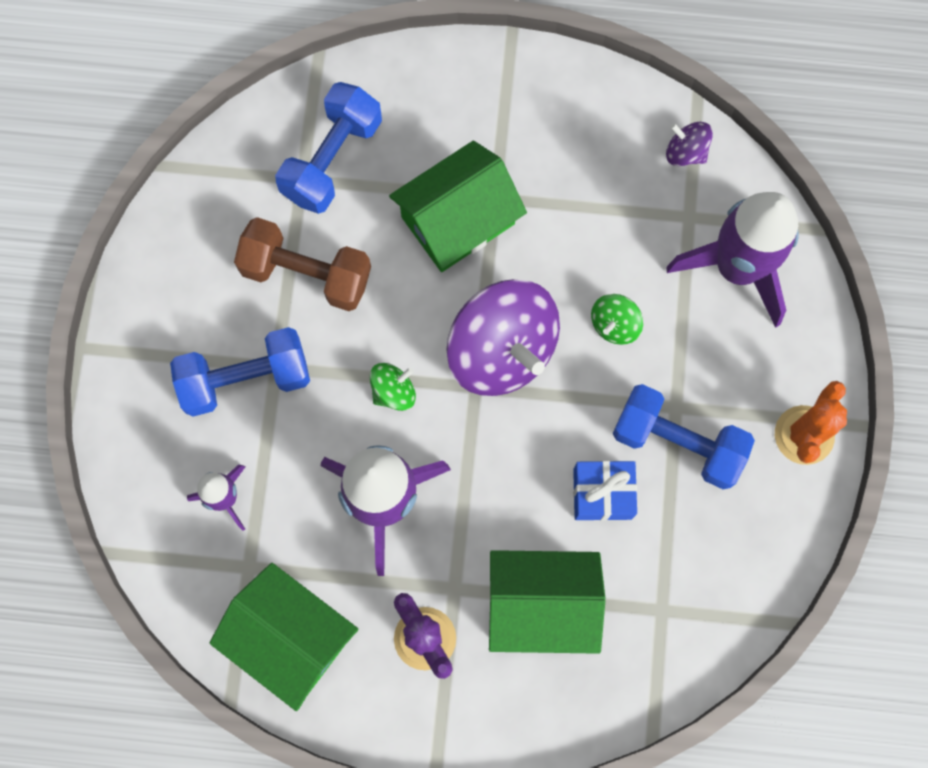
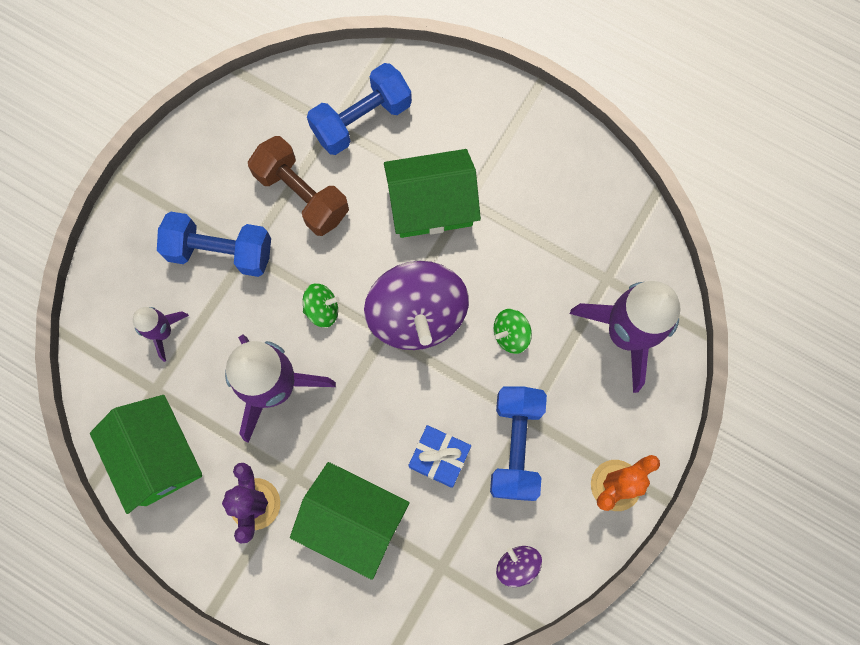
camera: 25 degrees right, 0 degrees up
(677, 442) = (515, 446): blue dumbbell -> blue dumbbell turned 45 degrees clockwise
(685, 152) = (628, 229): purple spinning top -> purple spinning top (517, 565)

